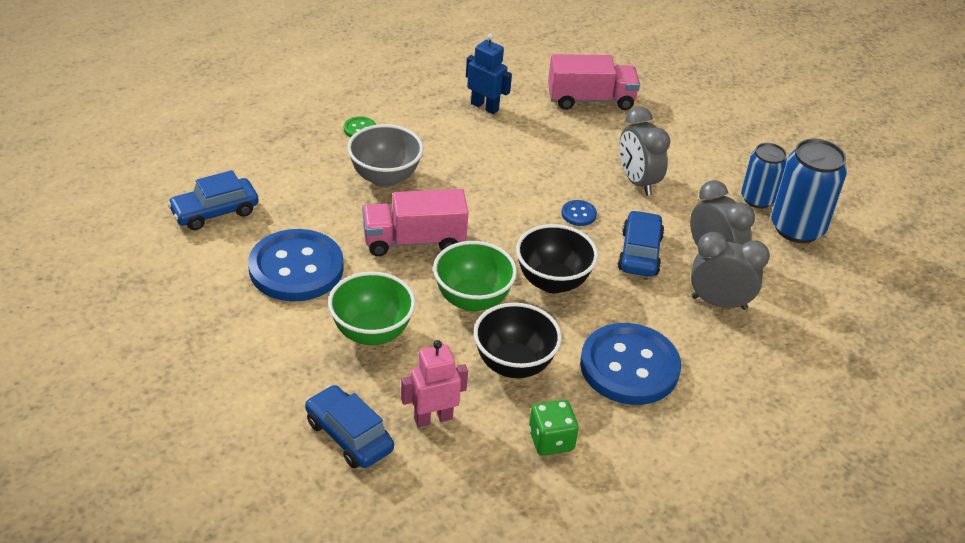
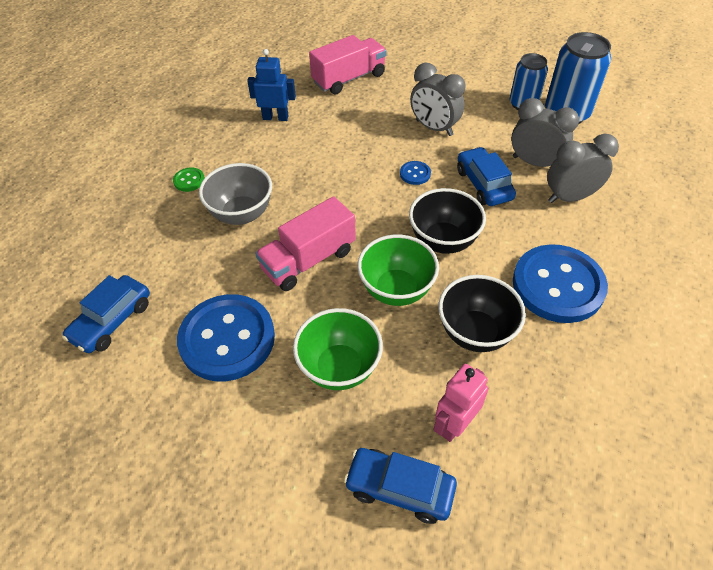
camera: 25 degrees left, 10 degrees up
(551, 440) = (560, 388): green dice -> none

